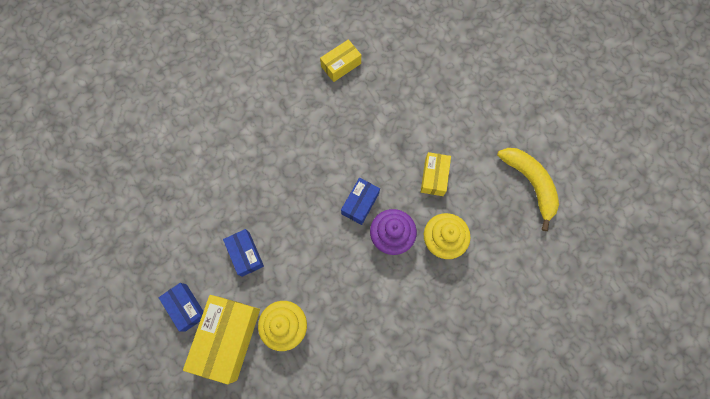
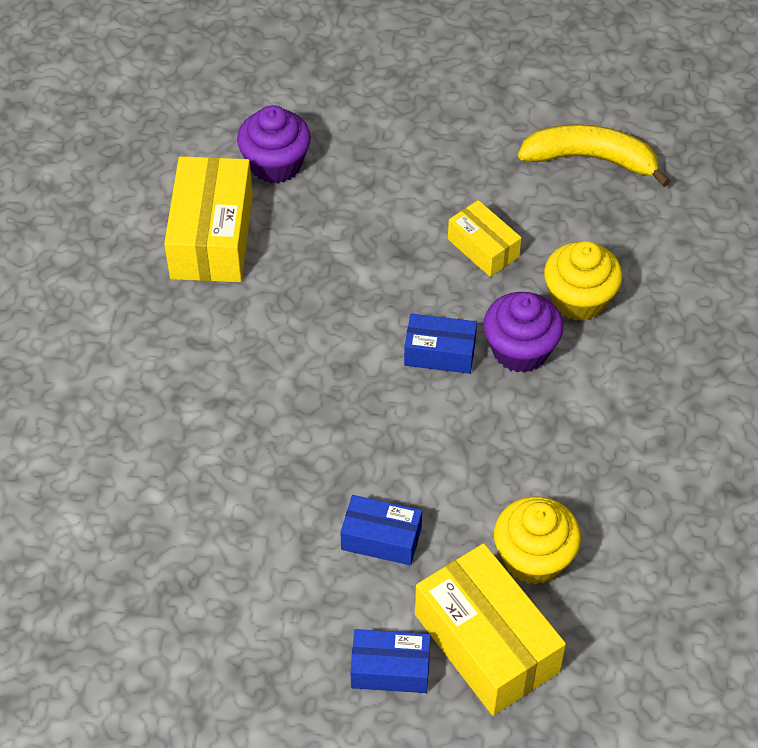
camera: 50 degrees left, 20 degrees down
(341, 65) = (212, 237): yellow box -> yellow box, size x1.78
(360, 203) = (440, 353): blue box -> blue box turned 60 degrees counterclockwise
(402, 57) = (275, 164): none -> purple cupcake

